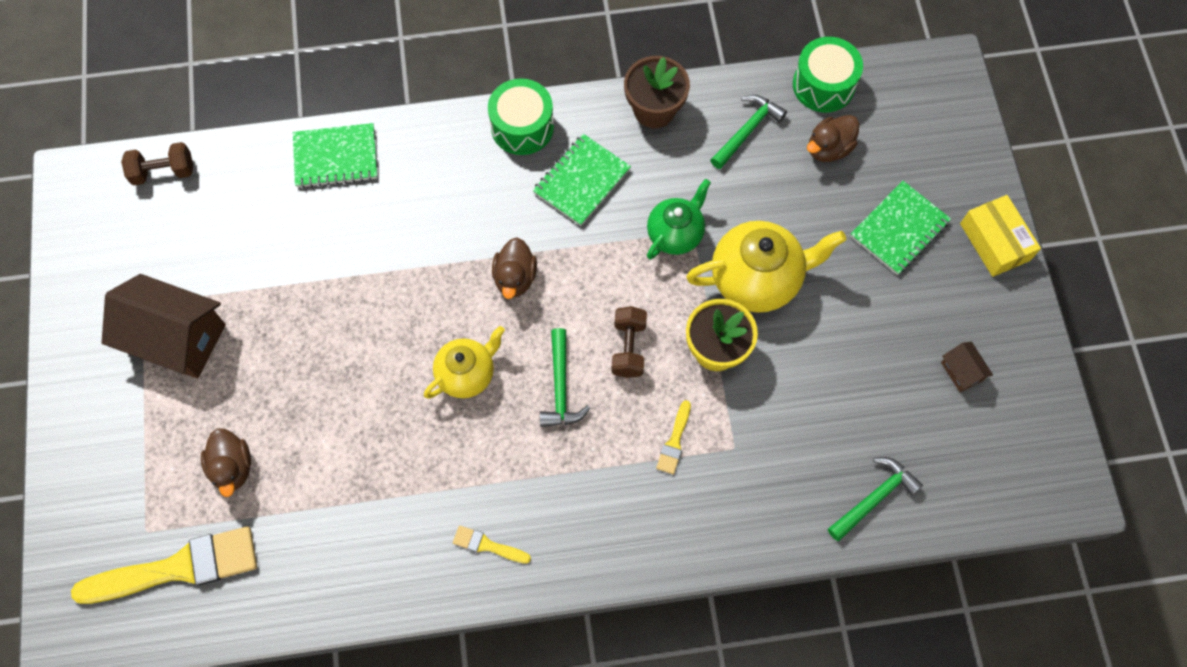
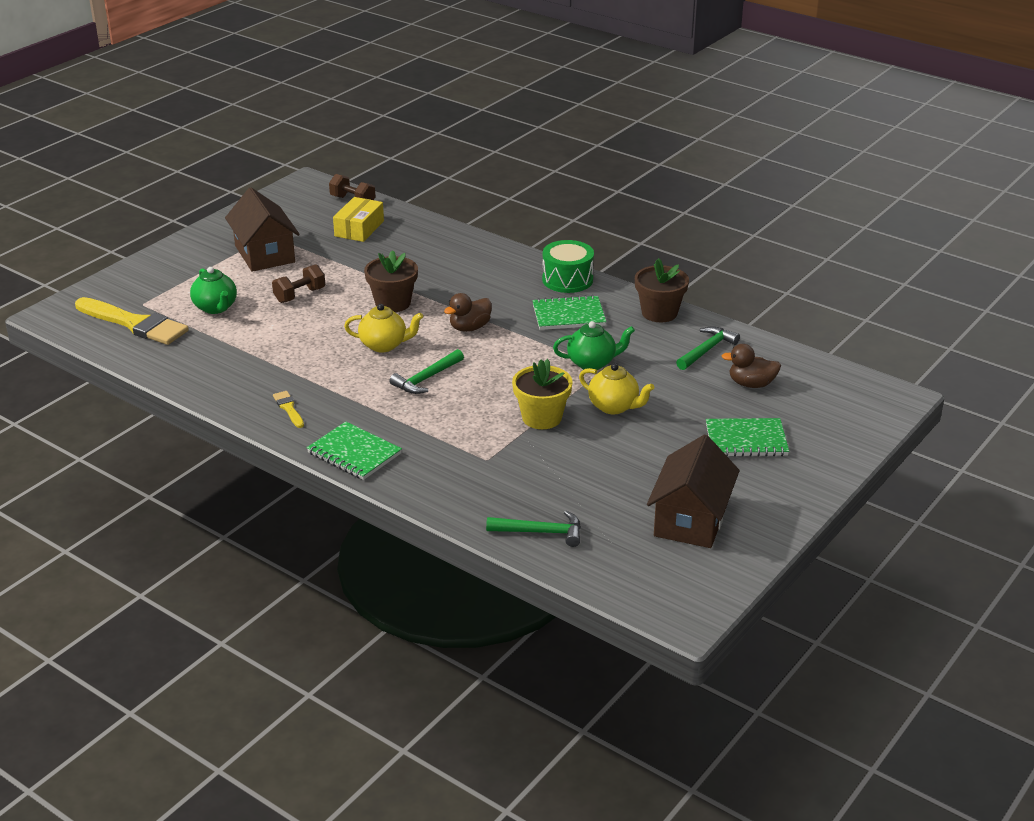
camera: 45 degrees right, 35 degrees down
(232, 467) = (216, 308): brown duck -> green teapot
(336, 157) = (446, 239): green notebook -> green notebook (354, 453)
(401, 304) = (393, 303): none -> brown flower pot
(628, 348) = (490, 387): brown dumbbell -> brown dumbbell (300, 295)
(674, 441) = (456, 436): yellow brush -> none
(747, 130) = (707, 350): green hammer -> green hammer turned 45 degrees counterclockwise
(757, 279) = (614, 407): yellow teapot -> yellow teapot, size x0.63
(823, 85) = (790, 359): green drum -> none
(961, 371) = (690, 519): brown house -> brown house, size x2.28
(994, 242) = (809, 482): yellow box -> yellow box (359, 228)

